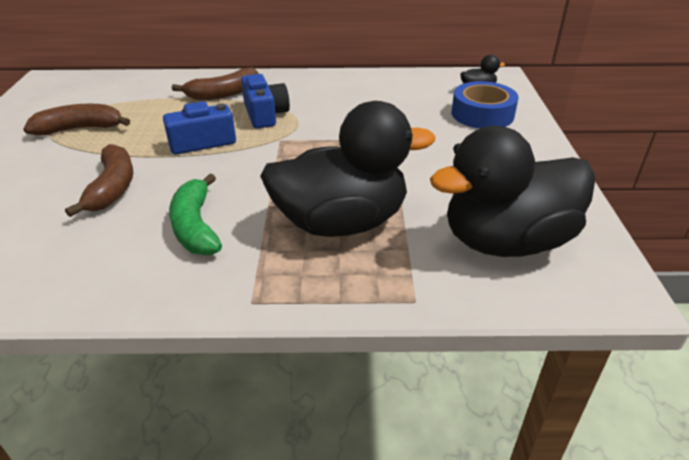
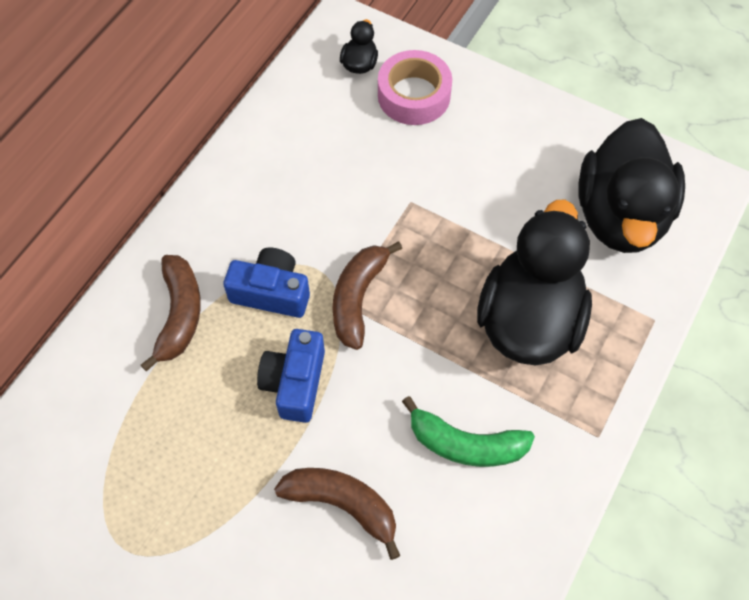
camera: 60 degrees left, 25 degrees up
(80, 129) = (164, 512): brown banana -> brown banana (358, 298)
(482, 114) = (414, 95): blue tape -> pink tape

